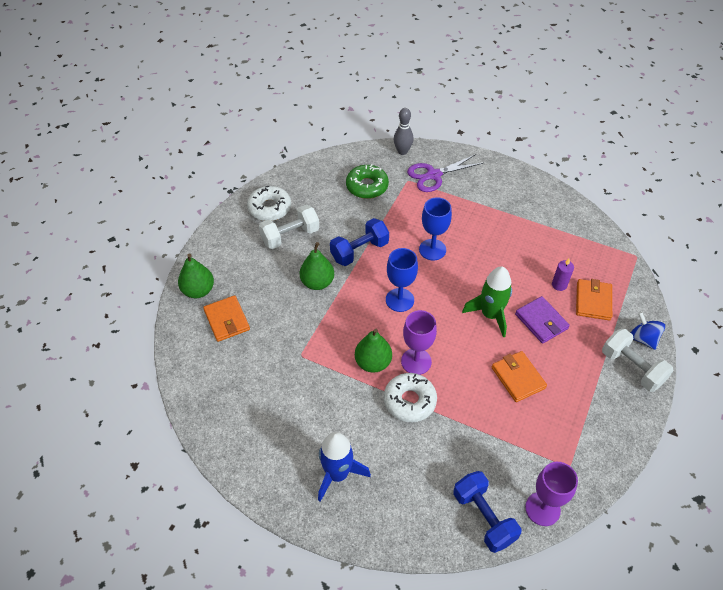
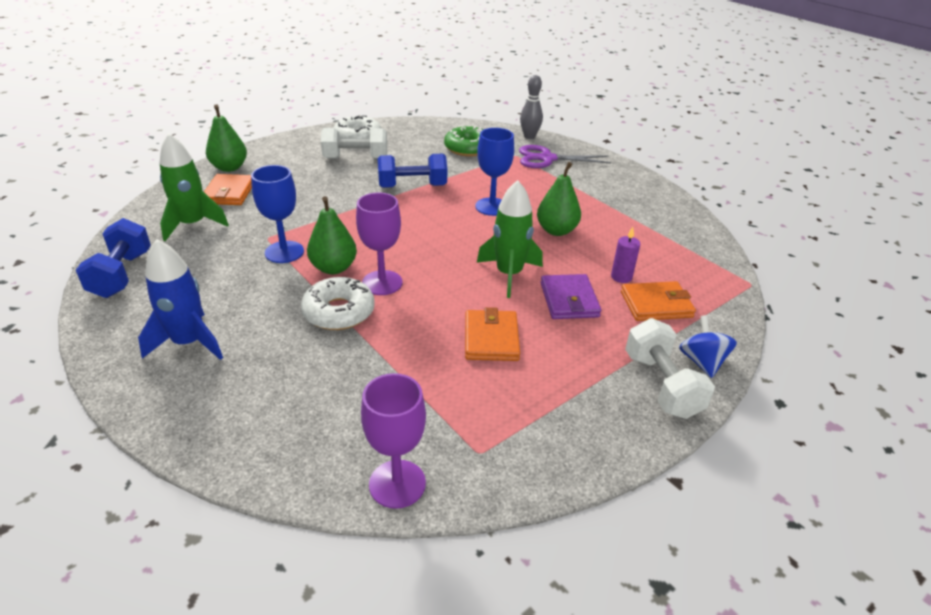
camera: 25 degrees right, 15 degrees down
(232, 367) = (193, 224): none -> green rocket
(317, 282) = (345, 194): green pear -> green pear (556, 230)
(399, 300) = (416, 231): blue goblet -> blue goblet (284, 252)
(483, 517) = (309, 457): blue dumbbell -> blue dumbbell (121, 274)
(593, 301) = (656, 304): orange wallet -> orange wallet turned 45 degrees clockwise

